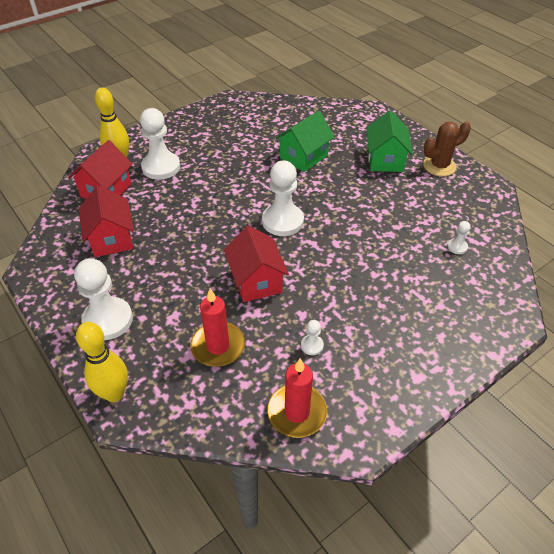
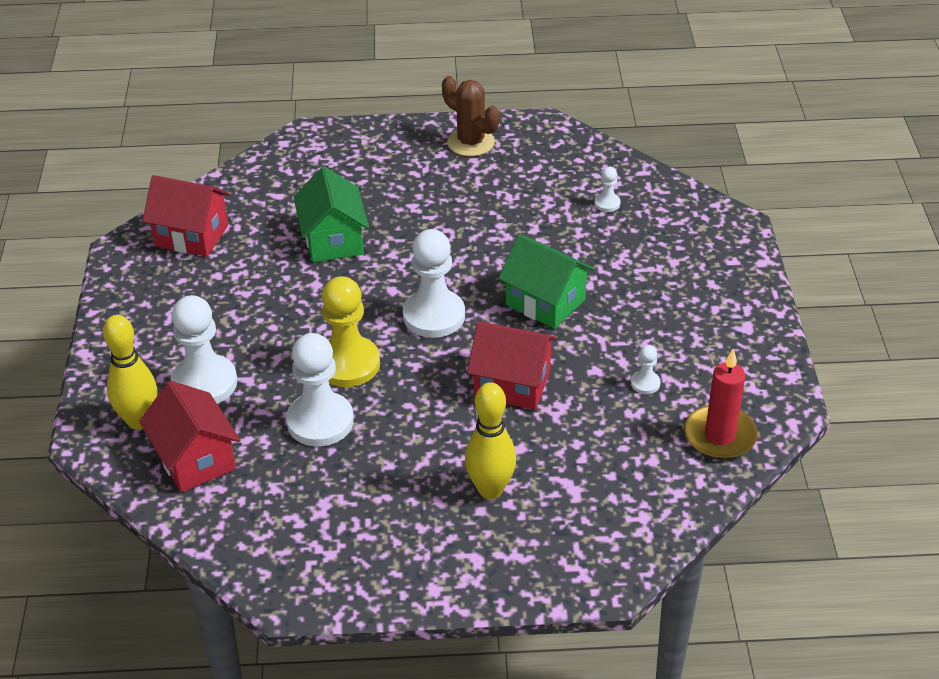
camera: 55 degrees left, 5 degrees down
(108, 320) = (456, 544): white pawn -> white pawn (320, 421)
(111, 239) = (307, 489): red house -> red house (192, 236)
(114, 393) = (578, 577): yellow bowling pin -> yellow bowling pin (490, 489)
(216, 208) = (348, 364): none -> yellow pawn
(218, 346) = (583, 460): red candle -> none
(385, 160) = (414, 177): green house -> green house (545, 302)
(439, 166) = (471, 142): brown cactus -> brown cactus turned 60 degrees counterclockwise

